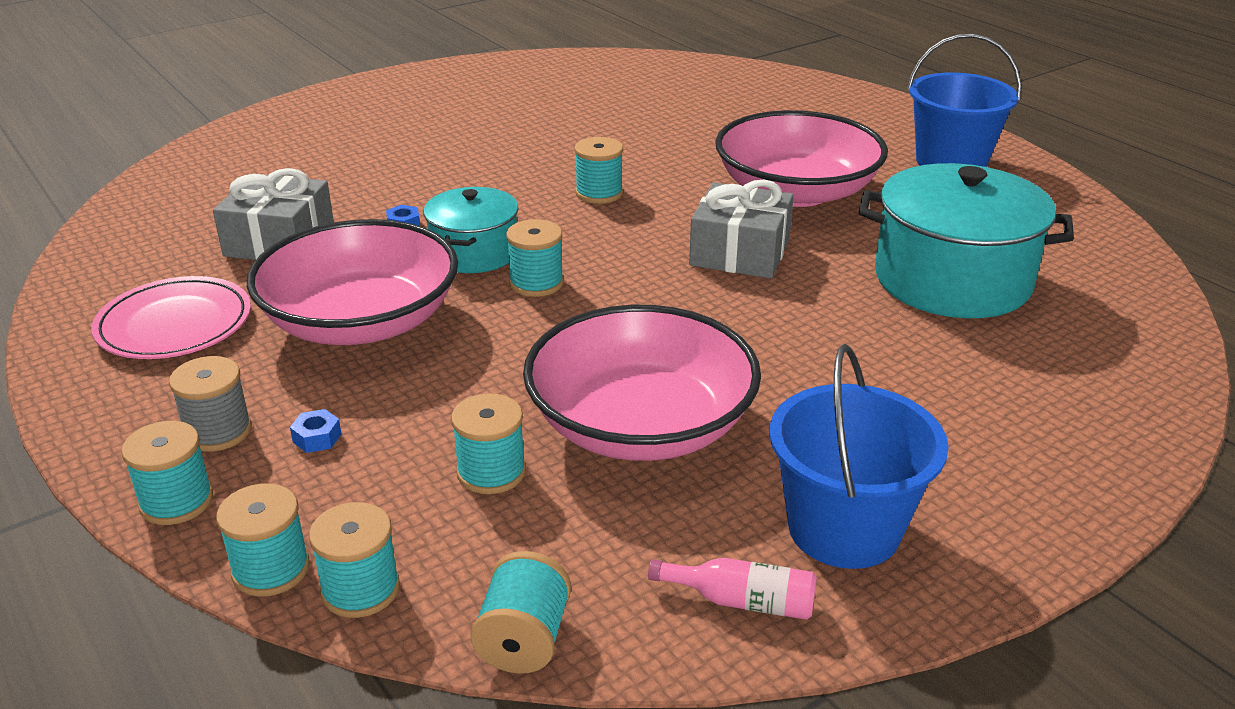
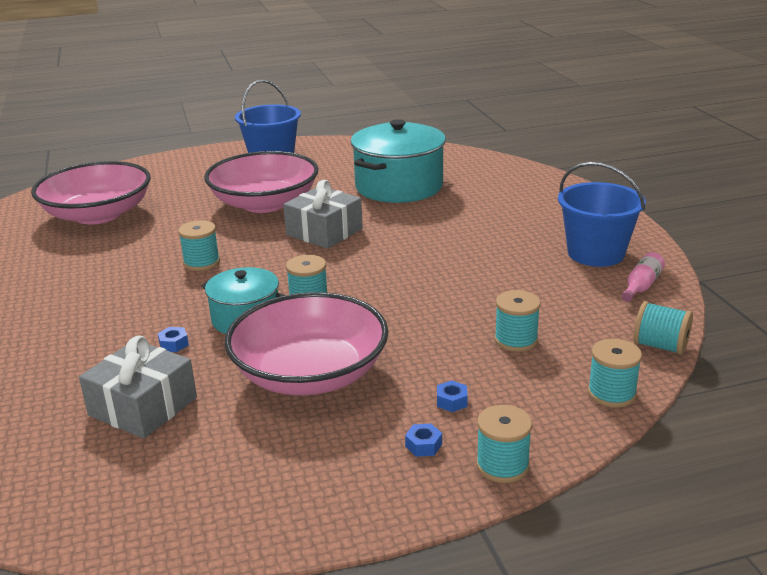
camera: 70 degrees left, 5 degrees down
(174, 325) = (248, 467): pink plate -> none
(218, 431) = (423, 445): grey spool -> blue nut
(271, 569) = (586, 426): turquoise spool -> none
(641, 425) = (490, 289): pink bowl -> pink bowl (98, 214)

